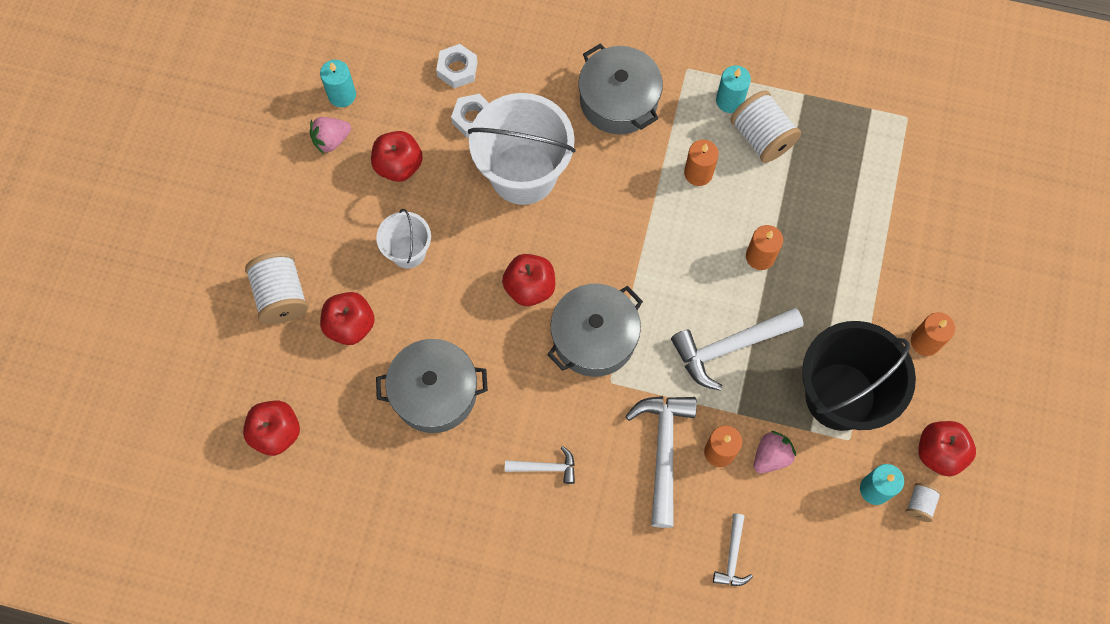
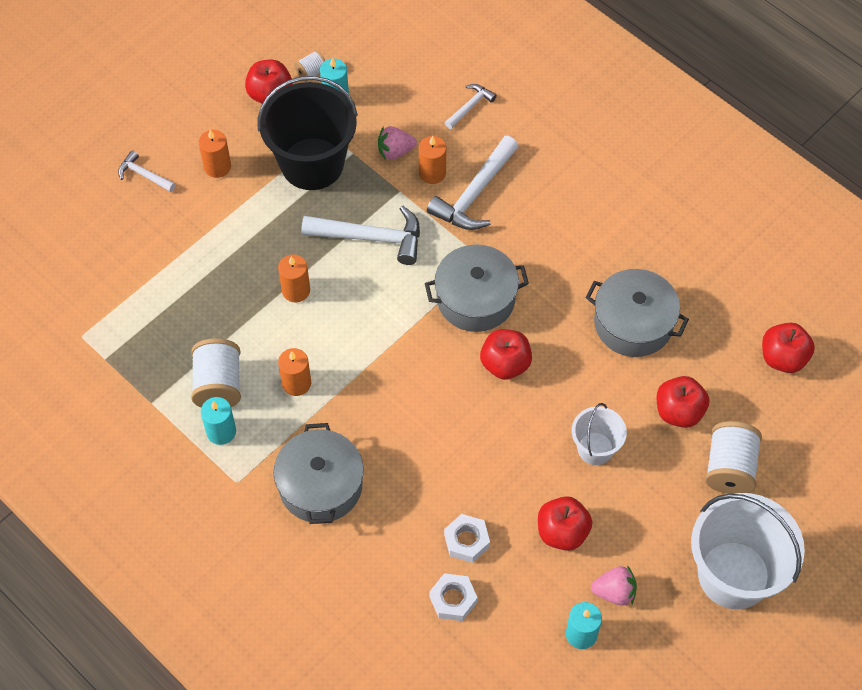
camera: 150 degrees left, 10 degrees down
(523, 174) = (451, 464): white bucket -> white bucket (733, 575)
(545, 467) = (574, 227): white hammer -> white hammer (144, 175)

